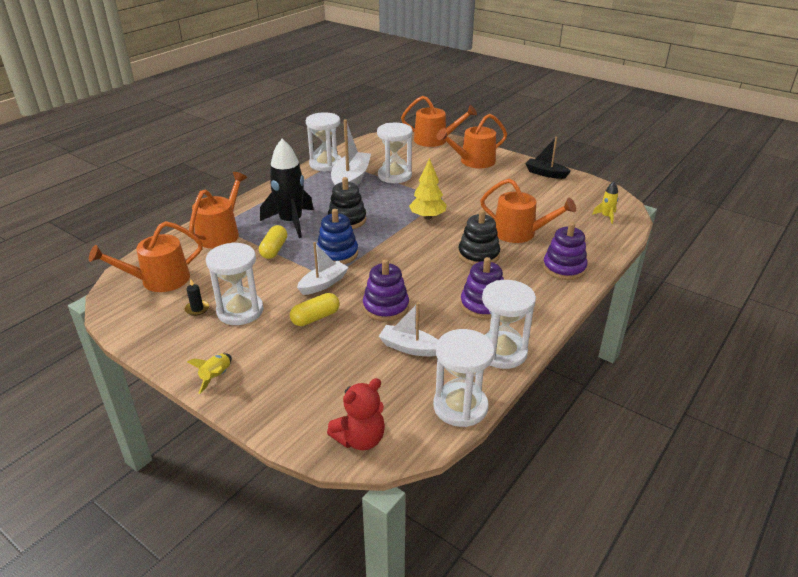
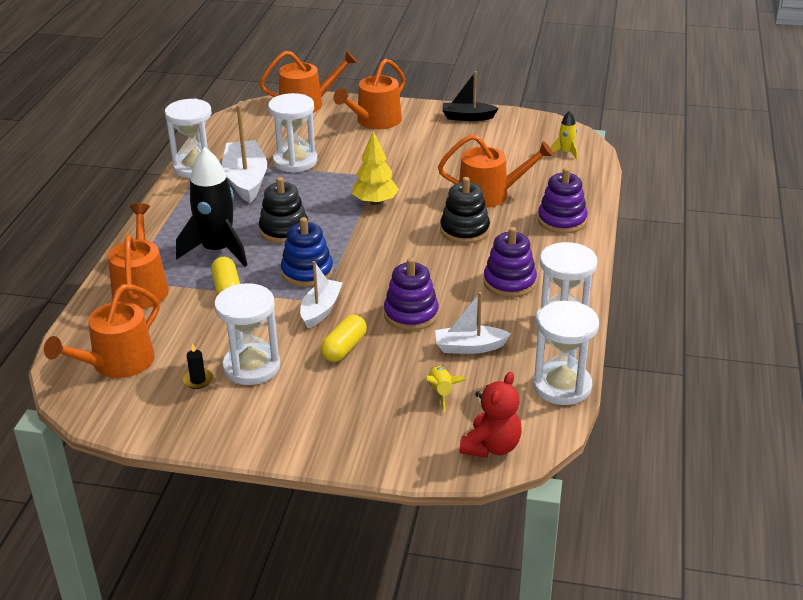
camera: 25 degrees left, 0 degrees up
(216, 377) = (290, 441): yellow rocket -> yellow rocket (441, 392)

